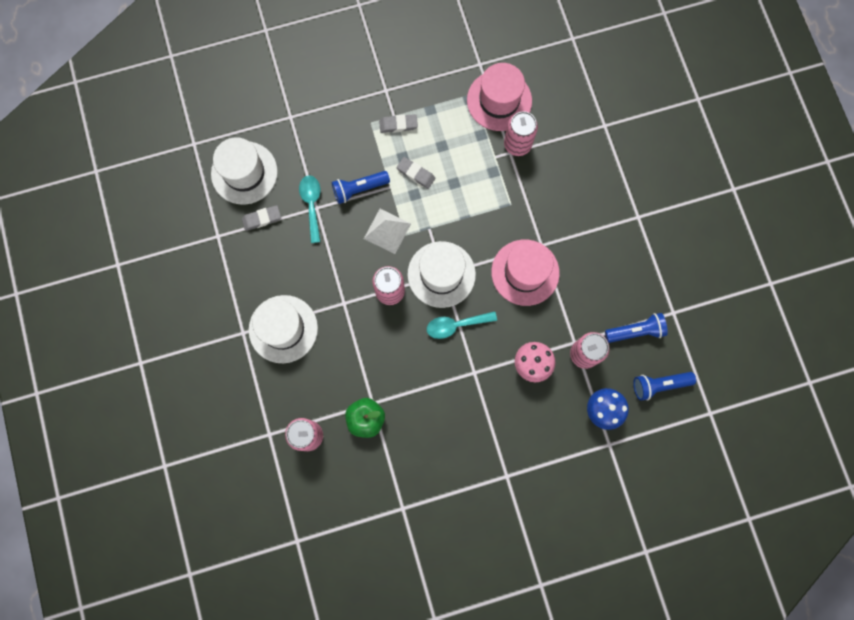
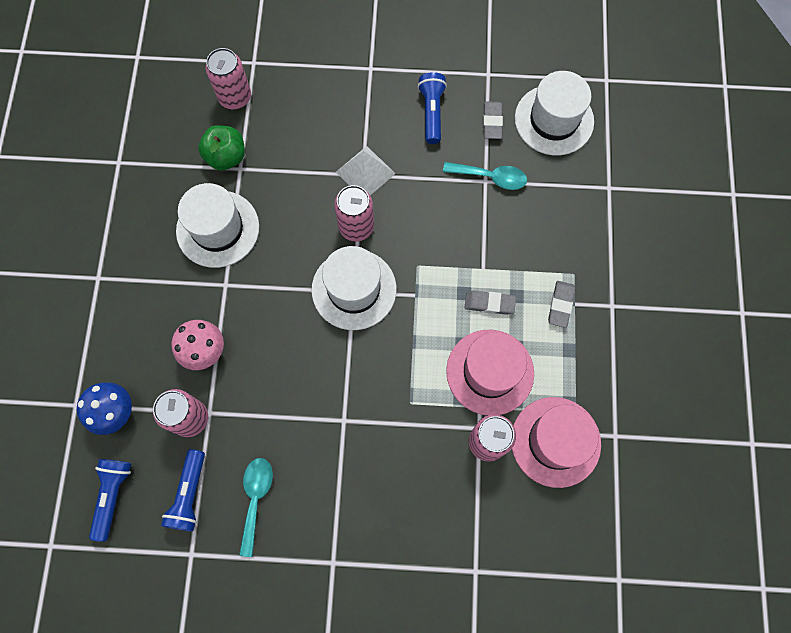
camera: 110 degrees right, 5 degrees down
(283, 329) = (358, 107): white hat -> white hat (218, 229)
(359, 189) = (492, 233): blue flashlight -> blue flashlight (432, 112)
(387, 231) = (429, 247): white pyramid -> white pyramid (365, 172)
(416, 174) = (489, 303): grey eraser -> grey eraser turned 45 degrees clockwise
(455, 325) = (287, 284): turquoise spoon -> turquoise spoon (256, 498)
(525, 272) = (317, 387): pink hat -> pink hat (490, 372)

